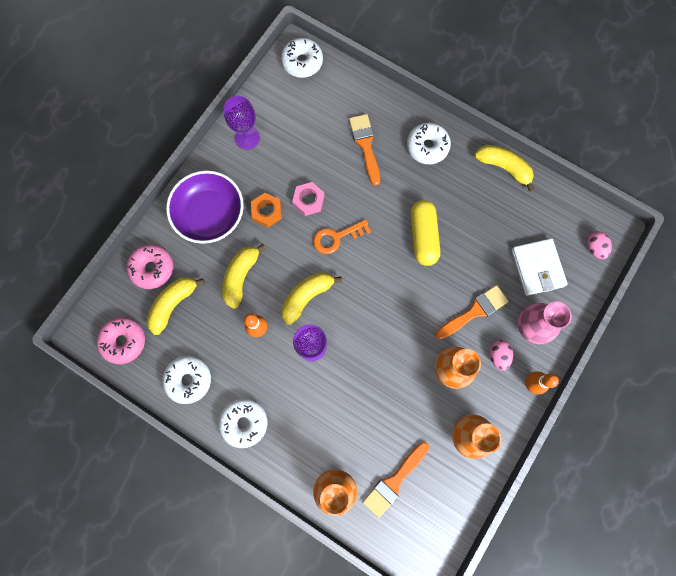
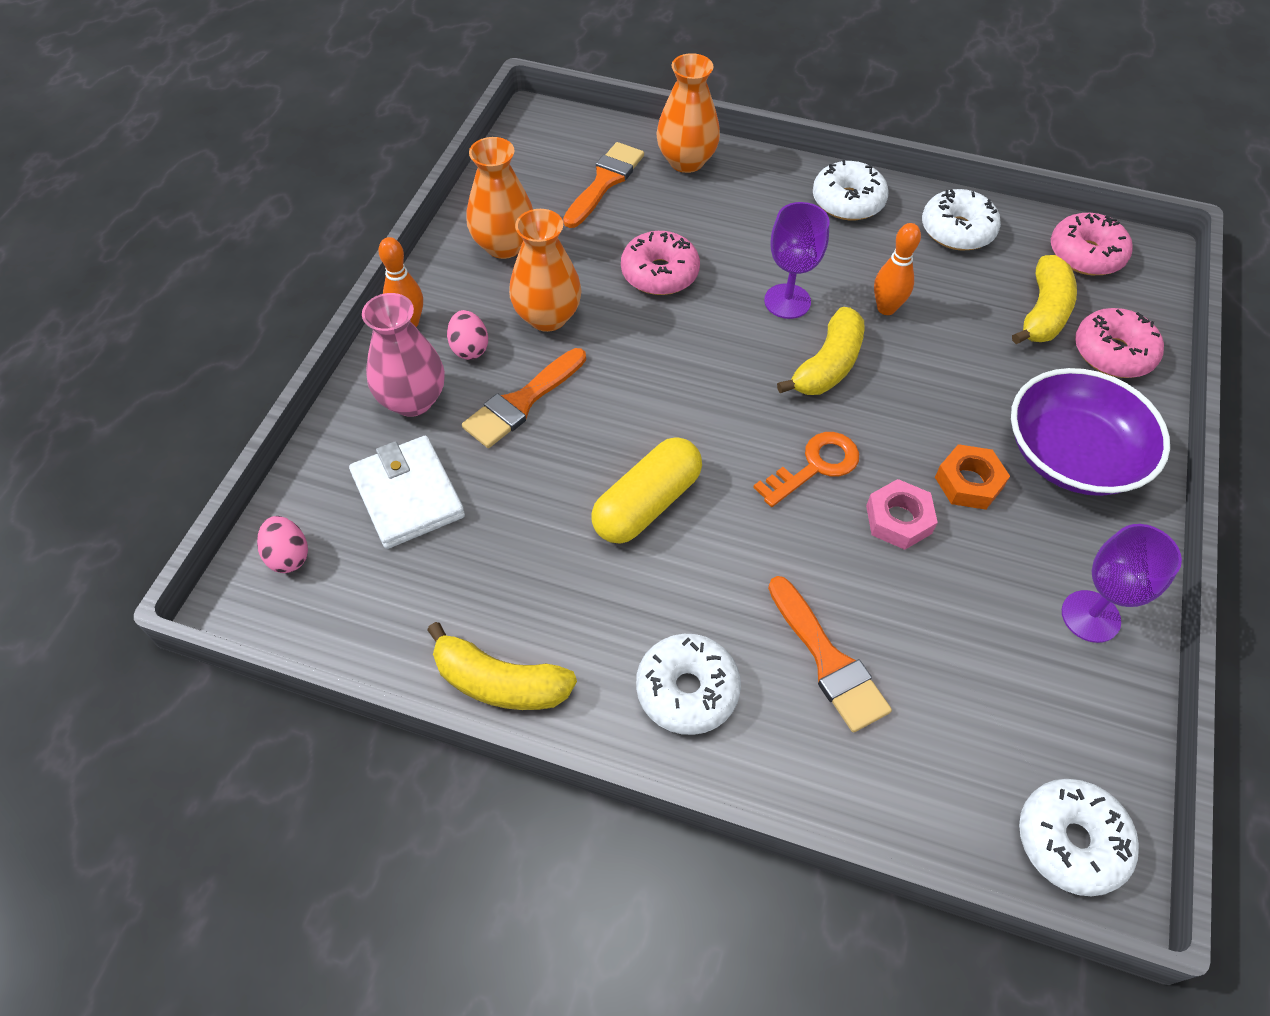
camera: 165 degrees right, 20 degrees down
(241, 277) = (956, 371): yellow banana -> none
(379, 388) = (659, 273): none -> pink donut
(423, 236) = (647, 504): yellow capsule -> yellow capsule turned 60 degrees clockwise

